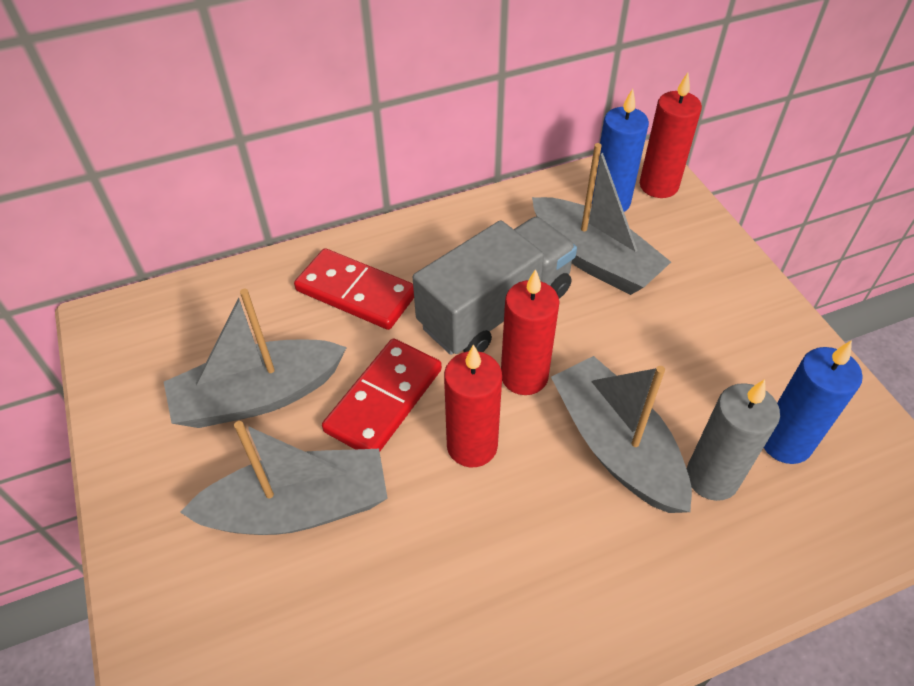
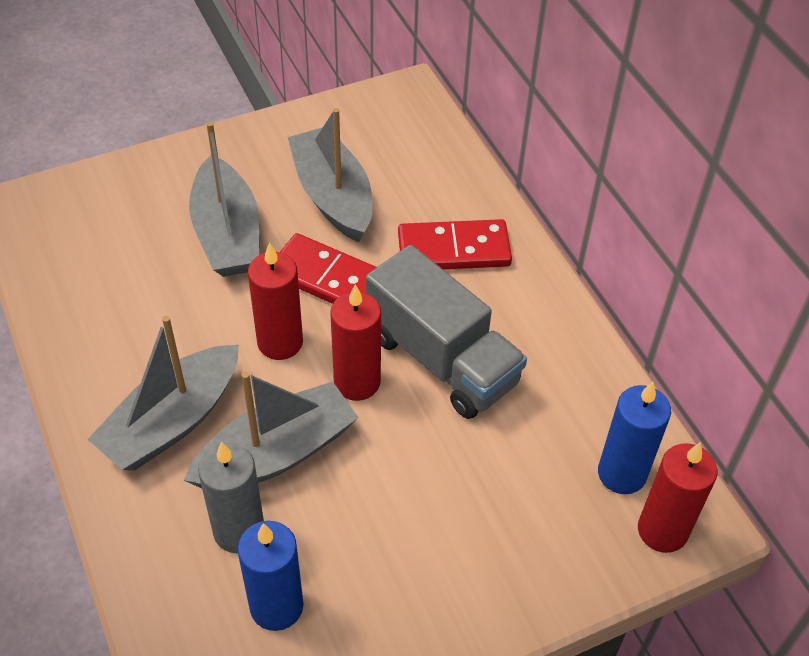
camera: 85 degrees right, 0 degrees up
(356, 292) = (454, 249): red domino -> red domino turned 60 degrees clockwise
(593, 259) = (522, 450): grey boat -> grey boat (172, 421)

